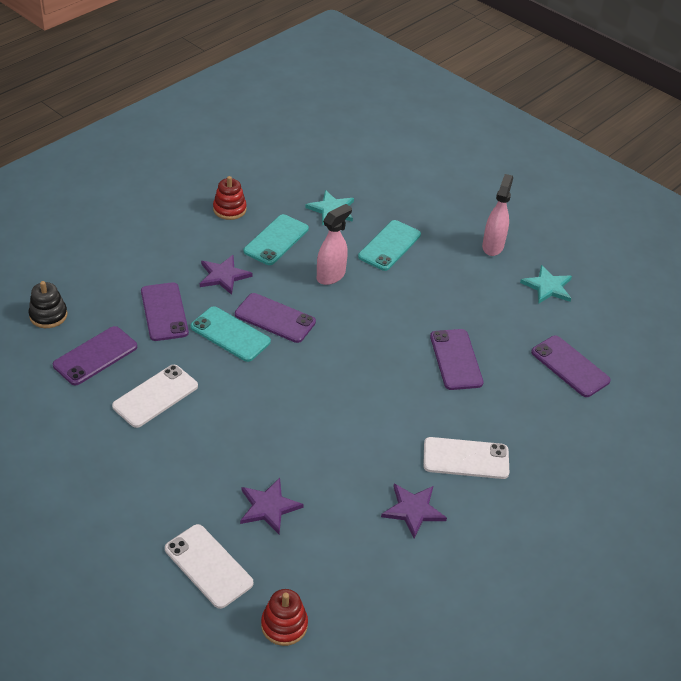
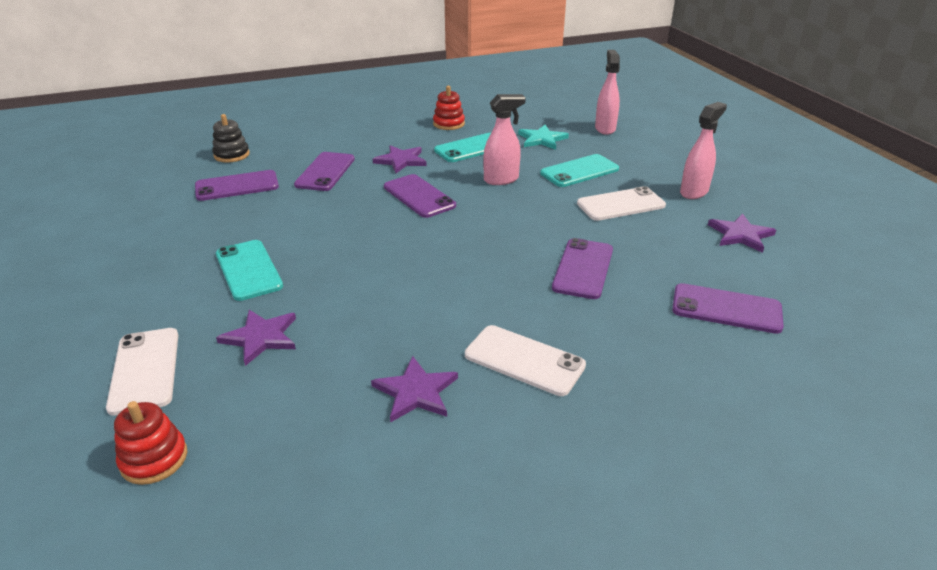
camera: 30 degrees right, 10 degrees down
(155, 396) = (254, 223): white phone -> white phone (621, 204)
(230, 334) = (366, 198): turquoise phone -> turquoise phone (248, 270)
(378, 179) = (605, 128): none -> pink spray bottle
(547, 287) = (740, 235): turquoise star -> purple star
(570, 366) = (726, 309): purple phone -> purple phone turned 60 degrees counterclockwise

